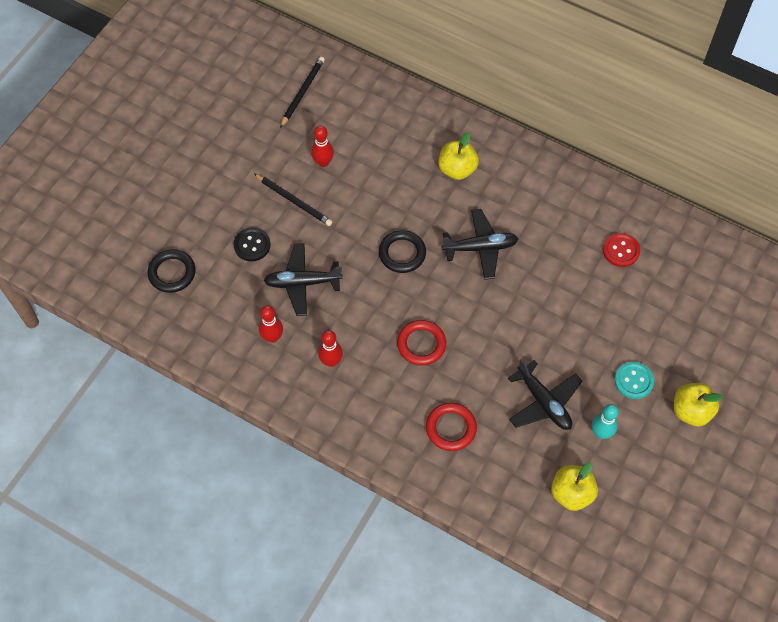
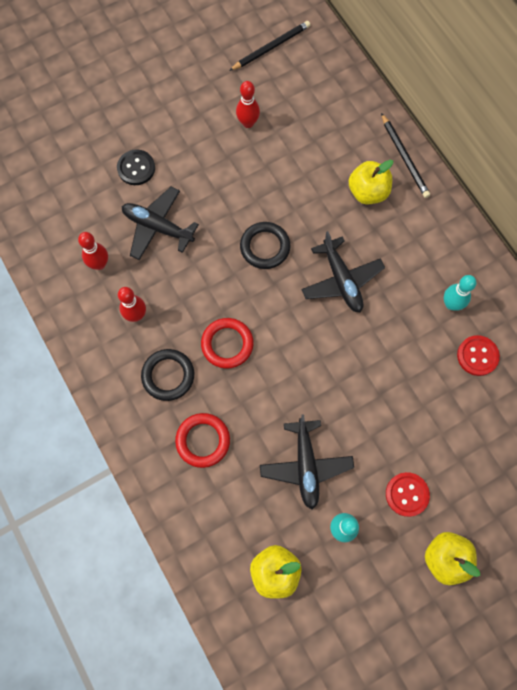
camera: 30 degrees right, 10 degrees up
(172, 273) = (52, 158): black ring -> black ring (168, 376)
(294, 201) = (199, 146): black pencil -> black pencil (404, 157)
(480, 248) = (341, 280): black plane -> black plane turned 45 degrees clockwise
(577, 222) = (451, 304): none -> turquoise bowling pin
(633, 381) = (407, 494): turquoise button -> red button

